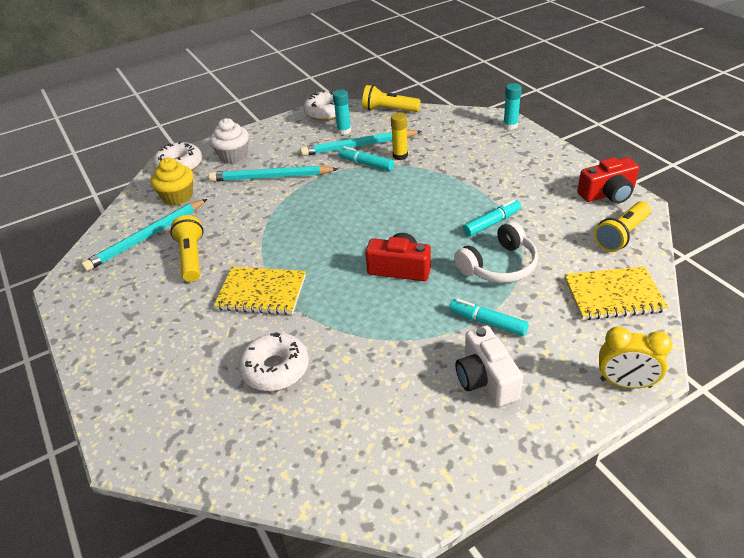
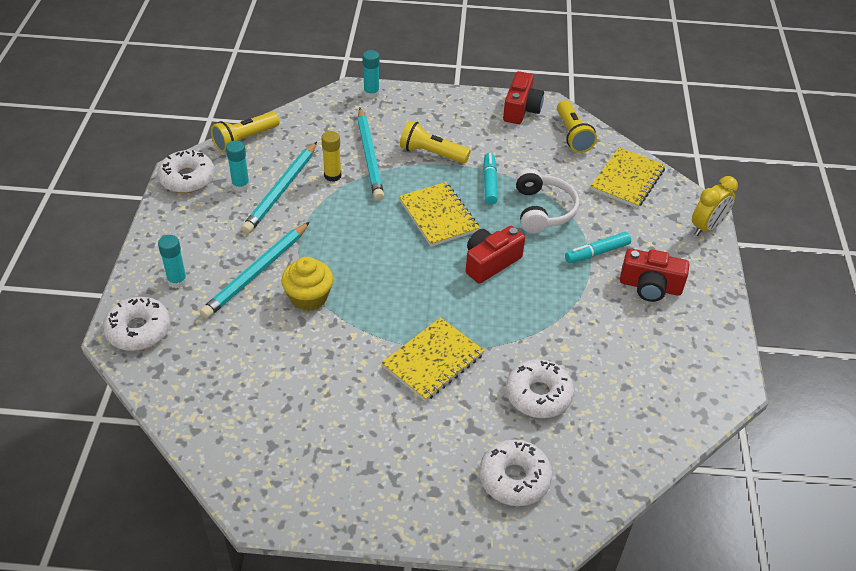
camera: 60 degrees left, 5 degrees up
(147, 237) = (250, 409): turquoise pencil -> turquoise pencil (369, 157)
(171, 398) = (514, 478): none -> white donut
(177, 196) = (201, 356): yellow cupcake -> yellow cupcake (309, 297)
(191, 257) = (326, 387): yellow flashlight -> yellow flashlight (432, 153)
(233, 156) = (177, 281): white cupcake -> turquoise glue stick
(366, 164) = (317, 202): turquoise marker -> none
(420, 218) = (438, 216): none -> yellow notebook
(486, 379) = (650, 286): white camera -> red camera

